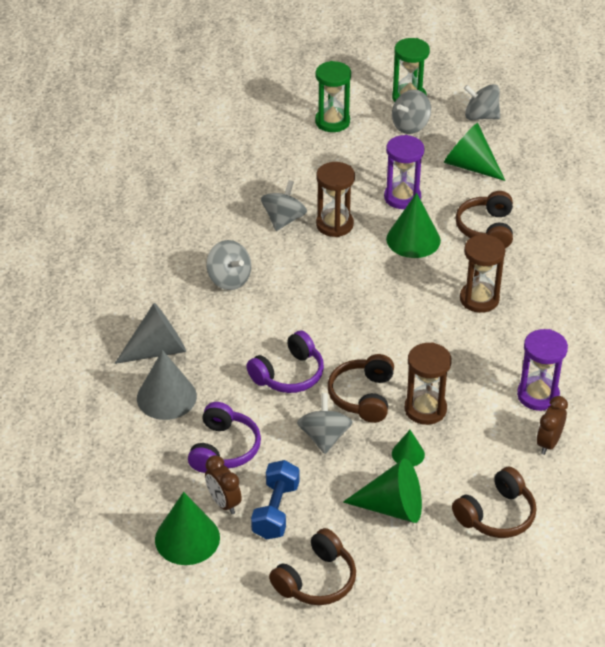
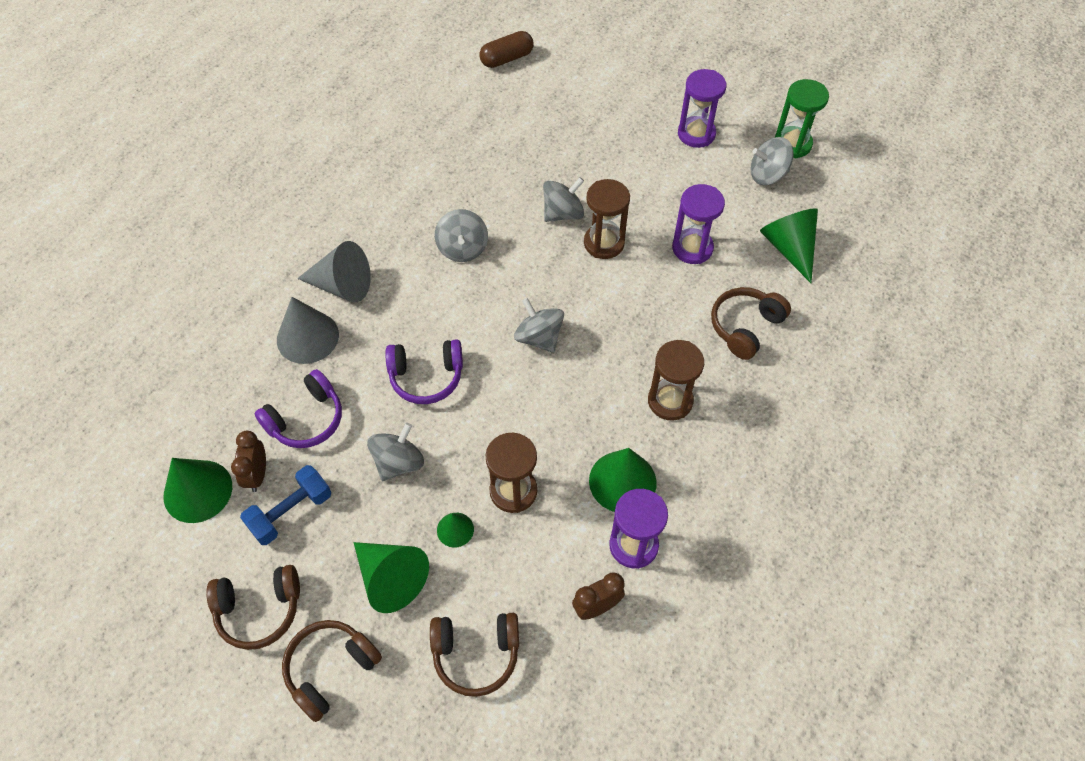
camera: 35 degrees right, 15 degrees up
(128, 134) = (507, 59): none -> brown capsule
(332, 122) = (696, 134): green hourglass -> purple hourglass
(363, 396) = (469, 441): brown headphones -> brown headphones (330, 669)
(413, 239) = (663, 299): green cone -> green cone (622, 481)
(481, 116) = (848, 199): grey spinning top -> grey spinning top (539, 337)

